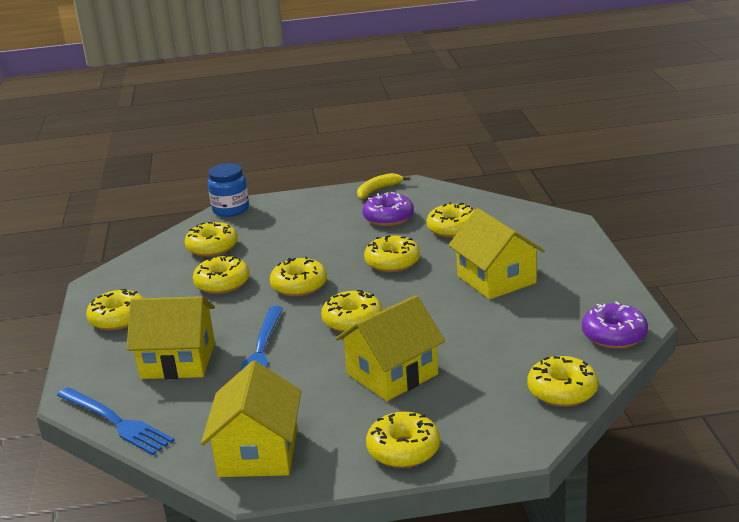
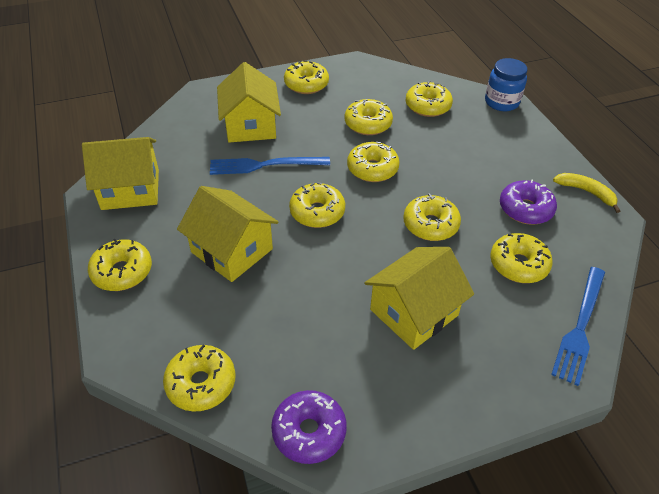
camera: 75 degrees right, 20 degrees up
(115, 422) = (175, 114): blue fork -> blue fork (580, 326)

